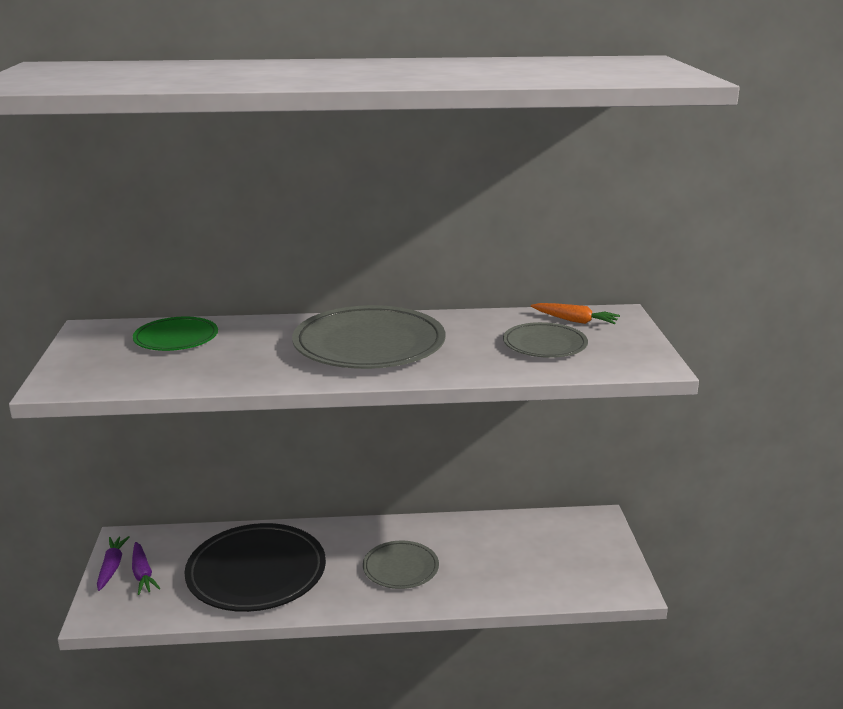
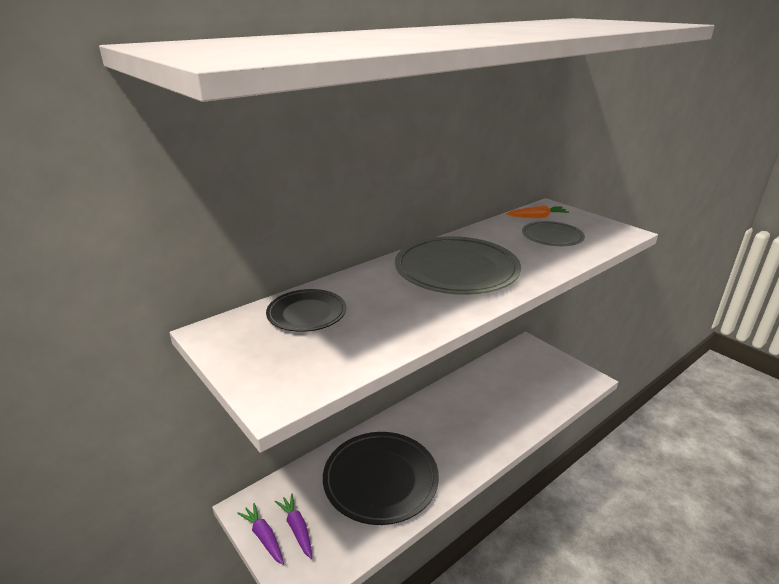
camera: 35 degrees left, 5 degrees up
(142, 574) = (297, 528): purple carrot -> purple carrot turned 150 degrees counterclockwise
(176, 338) = (307, 313): green plate -> black plate
(400, 568) = (466, 427): grey plate -> none

